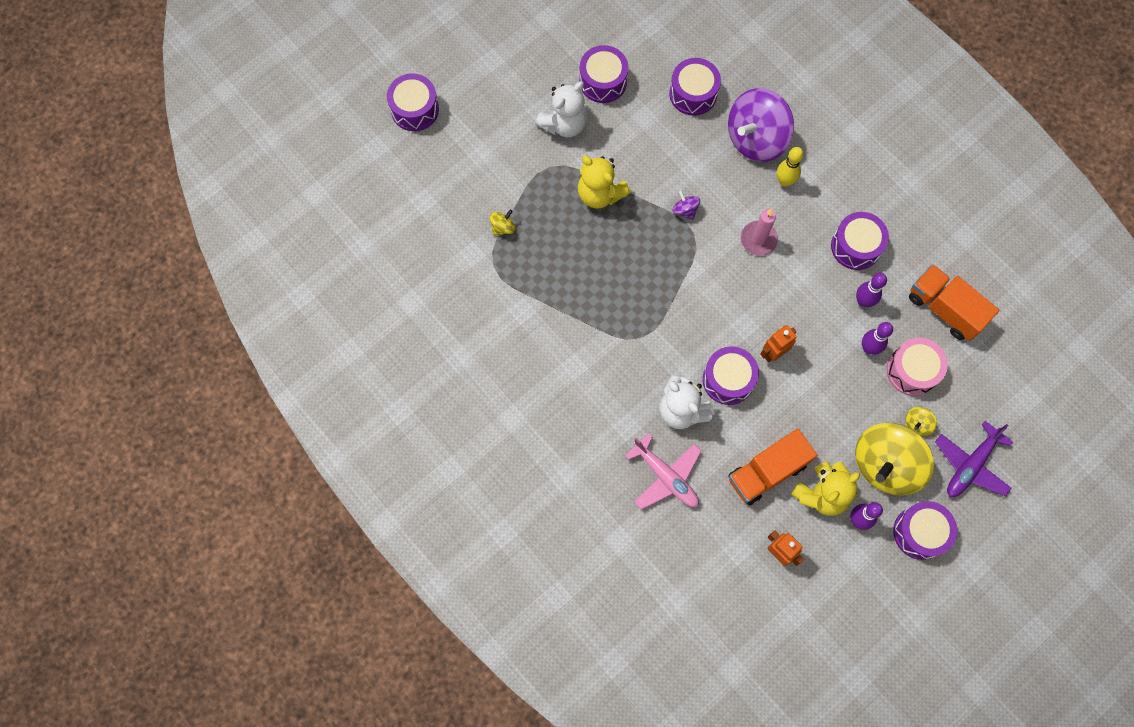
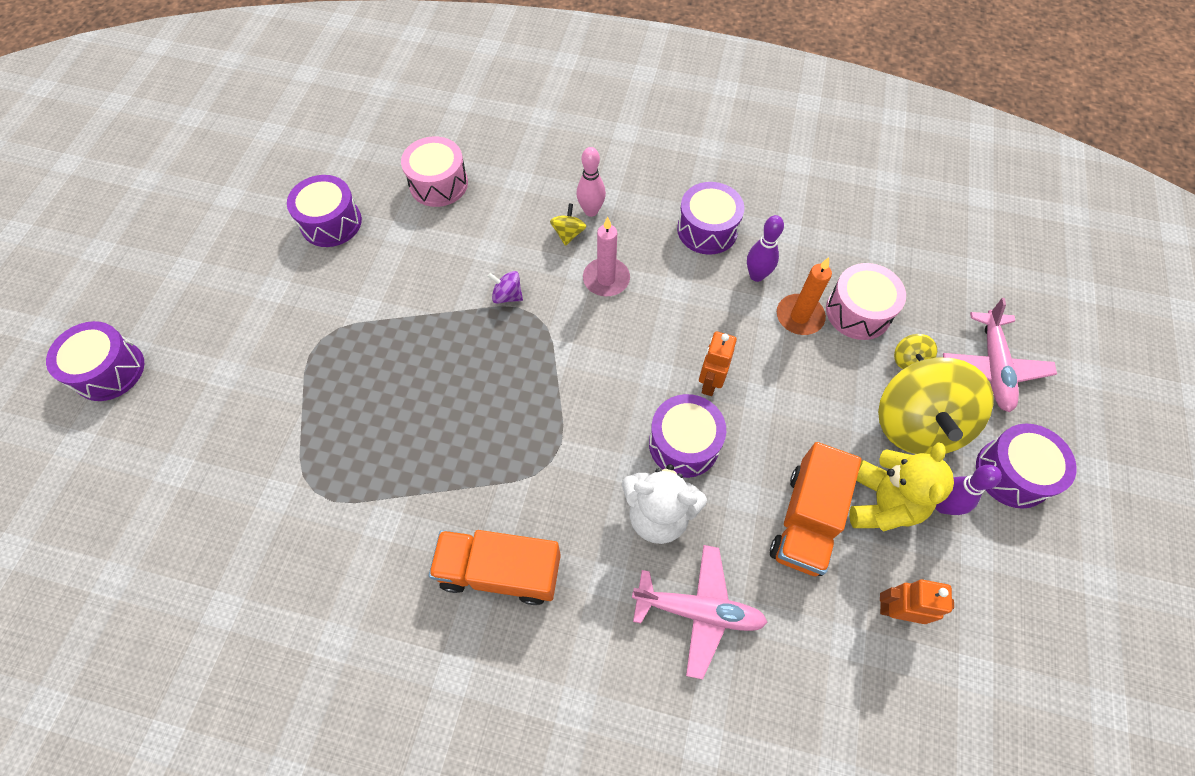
camera: 35 degrees left, 10 degrees down
(503, 227) = (300, 439): yellow spinning top -> yellow spinning top (568, 233)
(564, 124) = (311, 286): white teddy bear -> none
(600, 193) = (399, 333): yellow teddy bear -> none
(693, 94) = (438, 184): purple drum -> pink drum
(756, 138) = (533, 189): purple spinning top -> none
(784, 181) = (591, 211): yellow bowling pin -> pink bowling pin
(869, 348) = (799, 316): purple bowling pin -> orange candle
(945, 309) = (836, 236): orange truck -> orange truck (500, 571)
(970, 465) = (993, 367): purple plane -> pink plane

